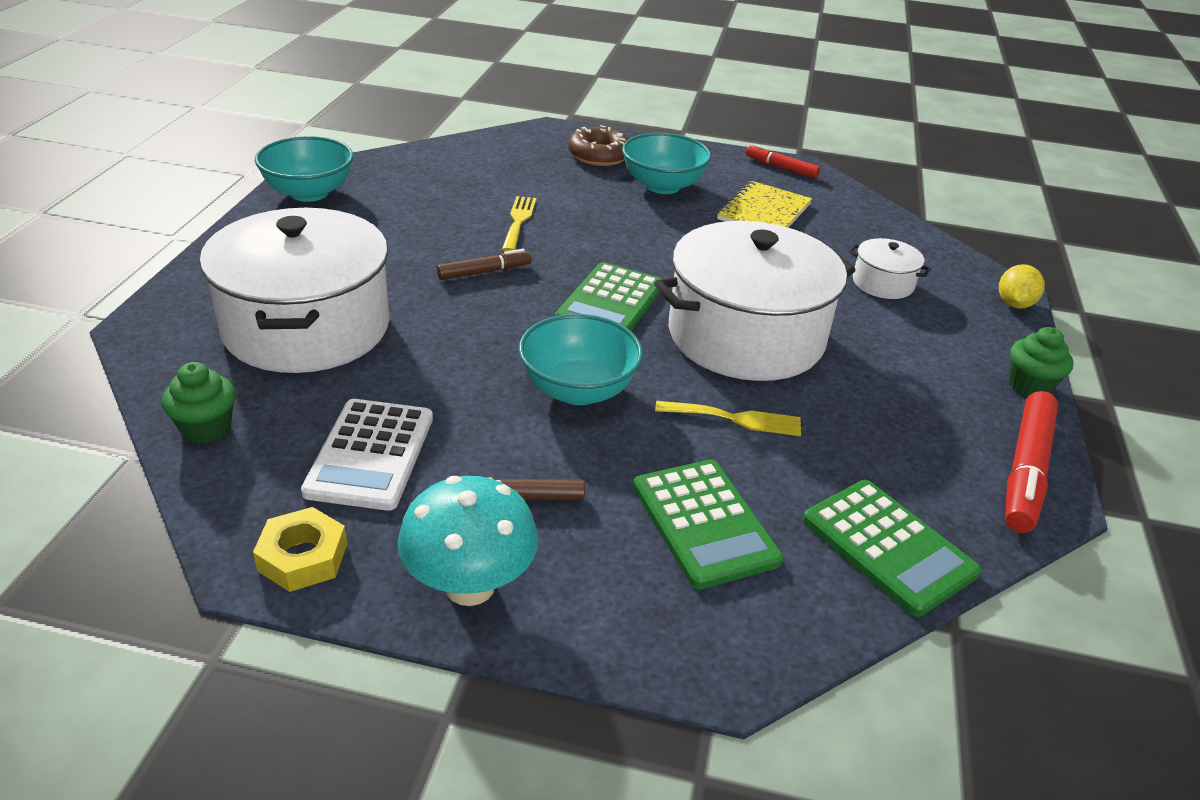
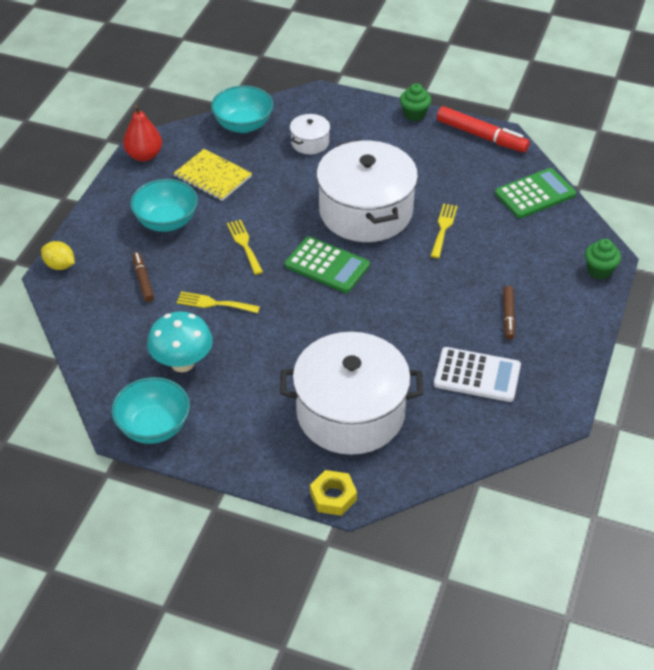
camera: 80 degrees left, 10 degrees up
(206, 429) = (456, 449): green cupcake -> green cupcake (599, 270)
(303, 557) = (555, 397): yellow nut -> yellow nut (333, 496)
(470, 586) = (569, 336): turquoise mushroom -> turquoise mushroom (182, 363)
(484, 272) = (285, 324): brown marker -> brown marker (143, 280)
(578, 390) = (418, 287): turquoise bowl -> turquoise bowl (243, 125)
(599, 155) = (108, 251): brown donut -> none
(636, 238) = (244, 244): none -> yellow fork
(704, 523) = (523, 252): green calculator -> none
(781, 167) = (144, 155): red marker -> red pear
(1014, 304) = (335, 96): yellow lemon -> yellow lemon (60, 265)

